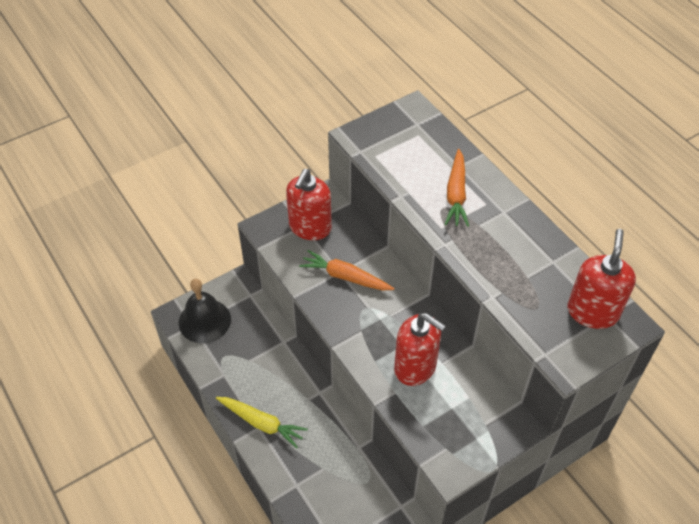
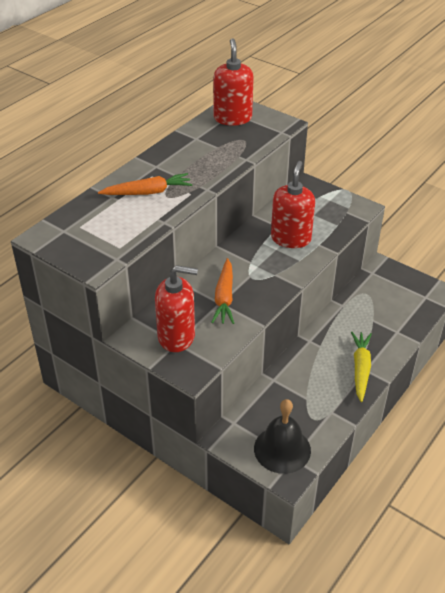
camera: 110 degrees left, 10 degrees down
(592, 312) = (232, 118): red soap dispenser -> red soap dispenser turned 90 degrees clockwise

